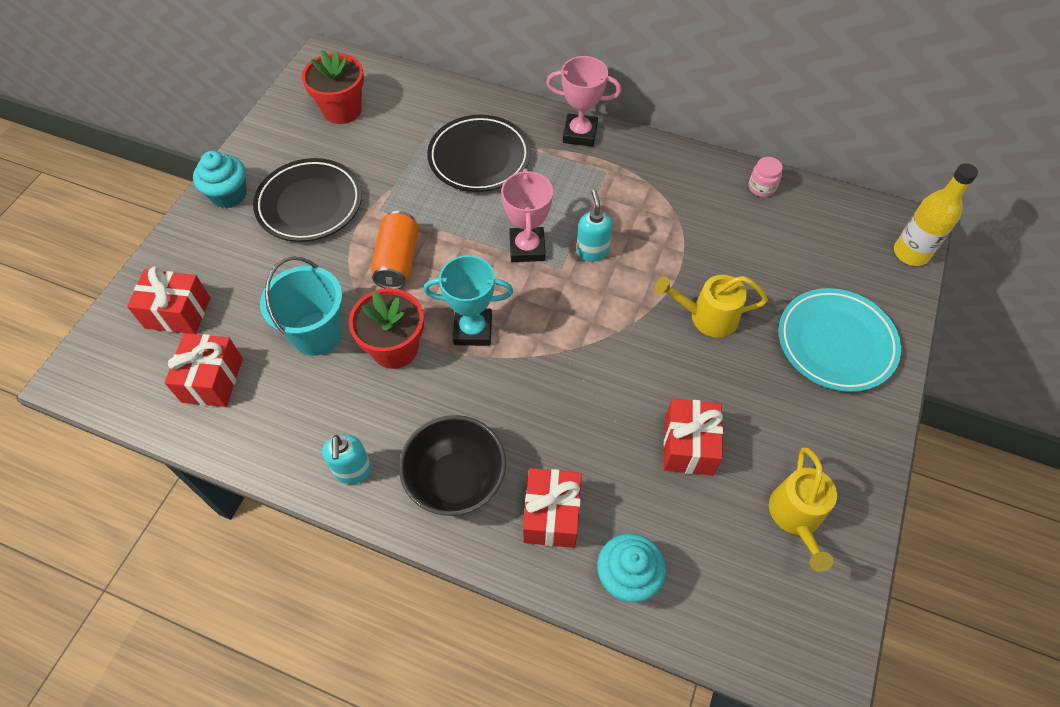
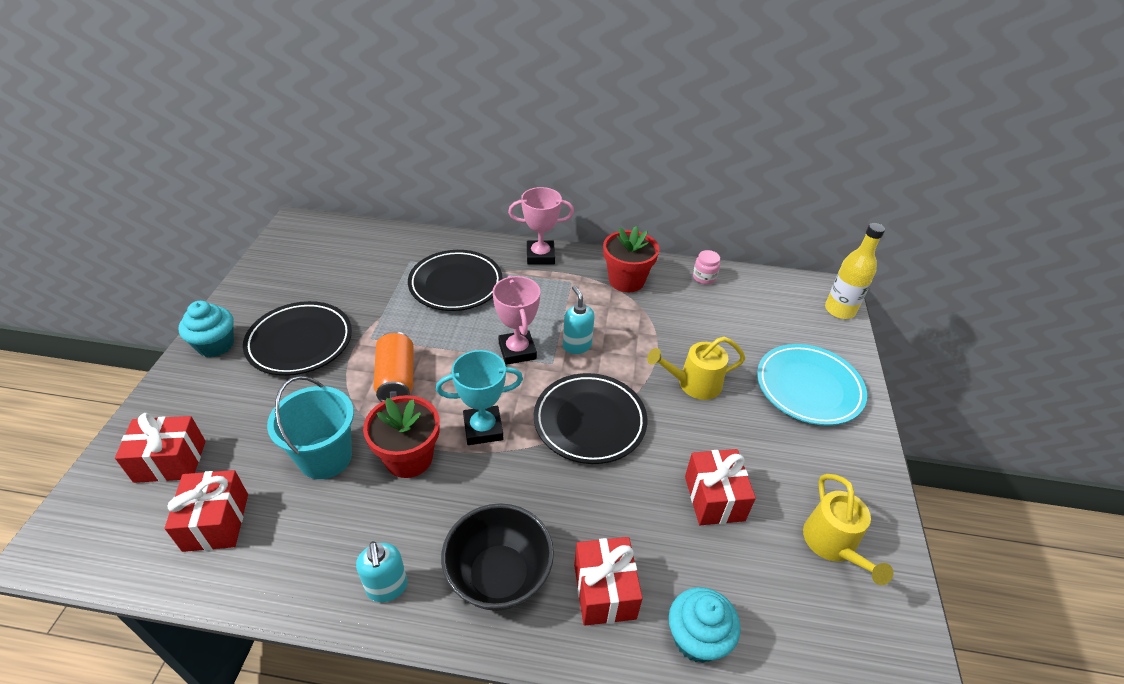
camera: 15 degrees left, 15 degrees down
(342, 110) = (320, 262): red flower pot -> red flower pot (626, 280)
(583, 341) = (589, 421): none -> black plate

